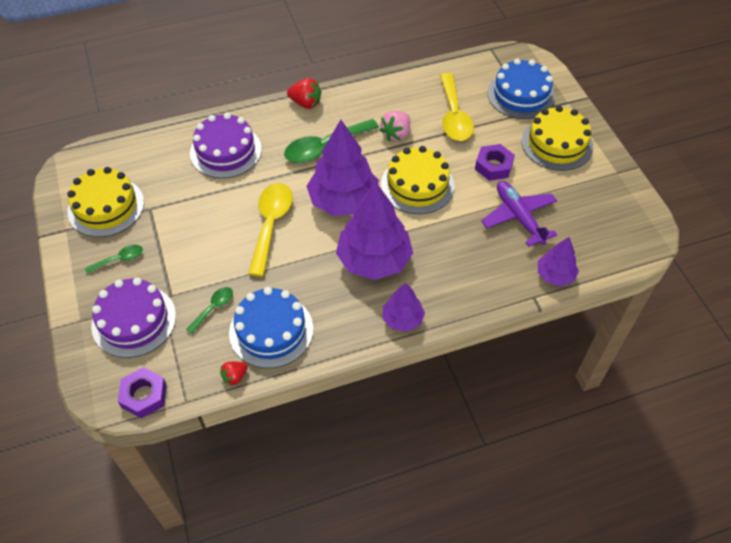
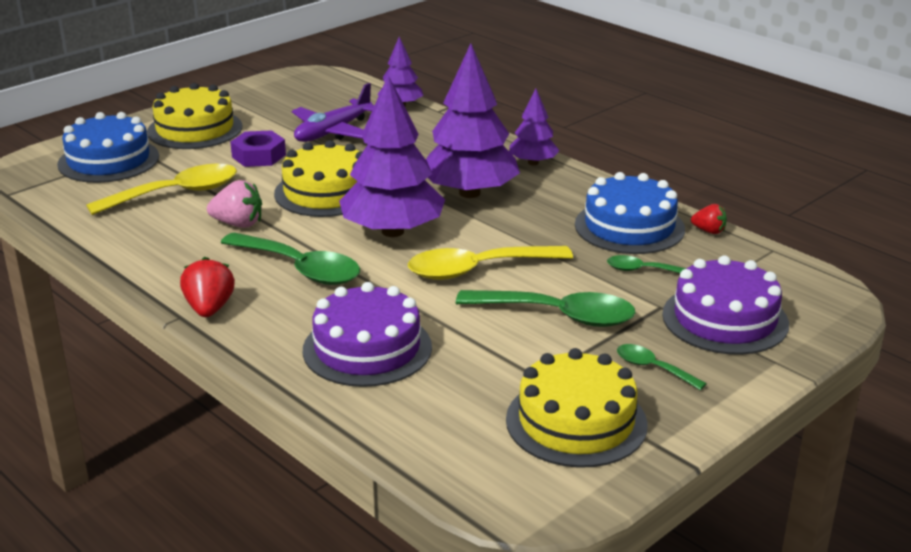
camera: 115 degrees left, 25 degrees down
(144, 396) = (801, 276): purple nut -> none
(197, 241) = (557, 315): none -> green spoon

